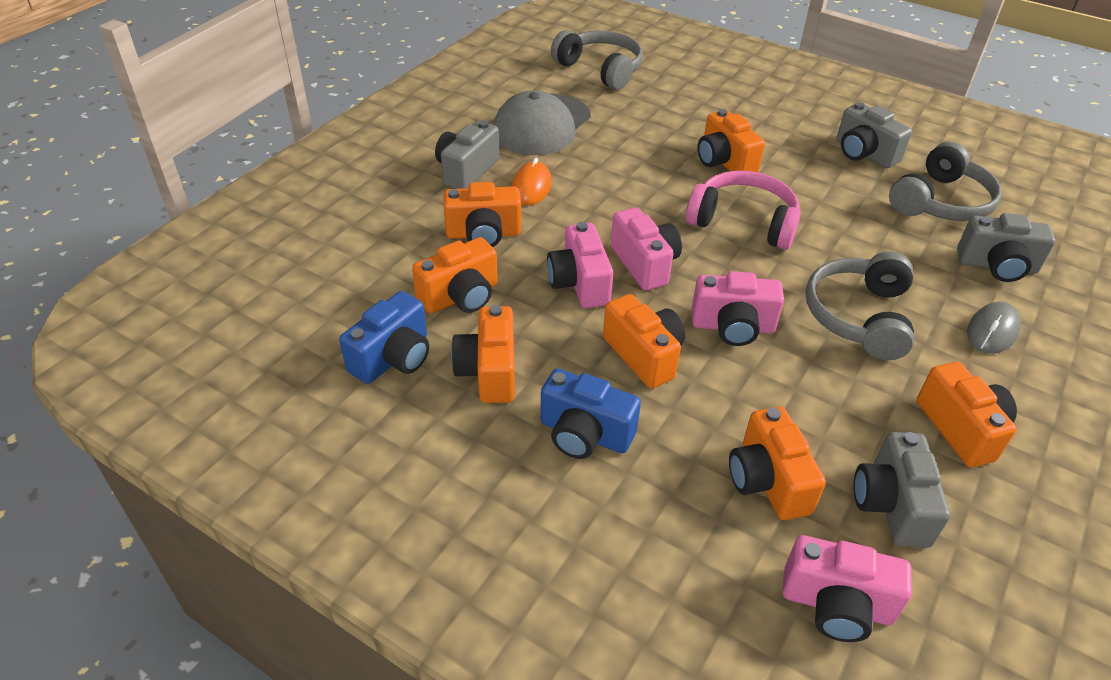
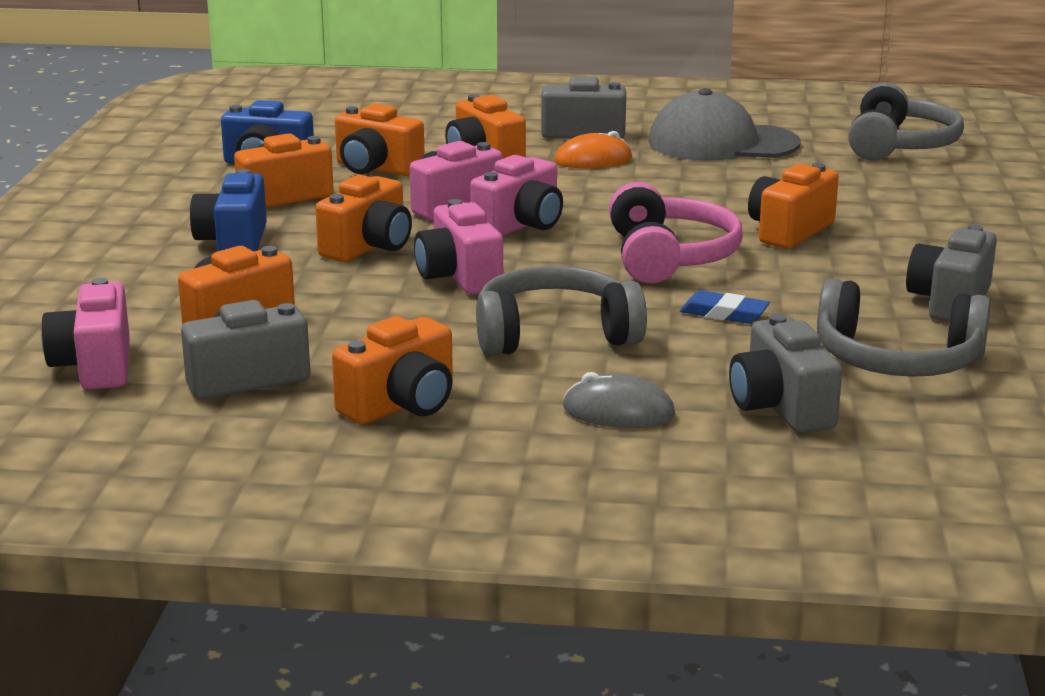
camera: 65 degrees right, 20 degrees down
(850, 235) = (724, 313): none -> blue eraser

